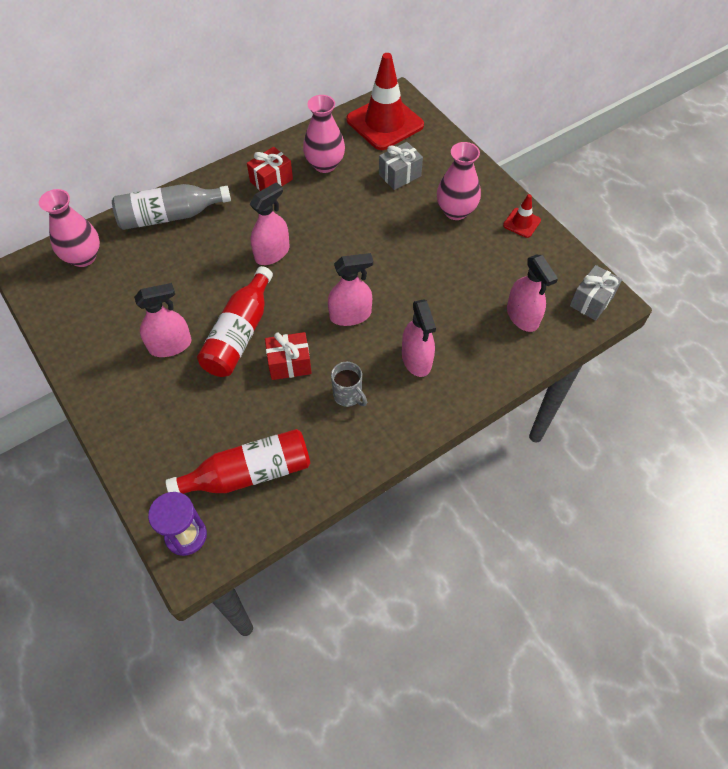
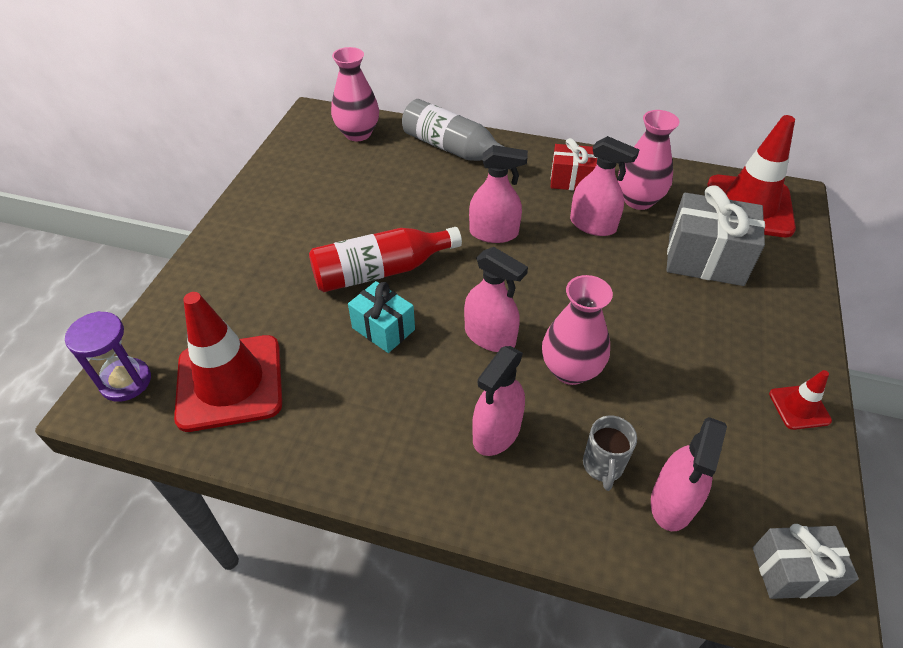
camera: 50 degrees right, 10 degrees down
(170, 345) = (322, 236): pink spray bottle -> pink spray bottle (593, 225)
(248, 473) = (230, 382): red bottle -> red traffic cone
(289, 364) = (383, 328): red gift -> turquoise gift
(348, 396) = (391, 402): grey mug -> grey mug (603, 466)
(399, 175) = (705, 259): grey gift -> grey gift, size x1.61
(456, 211) = (728, 334): pink vase -> pink vase (570, 370)

